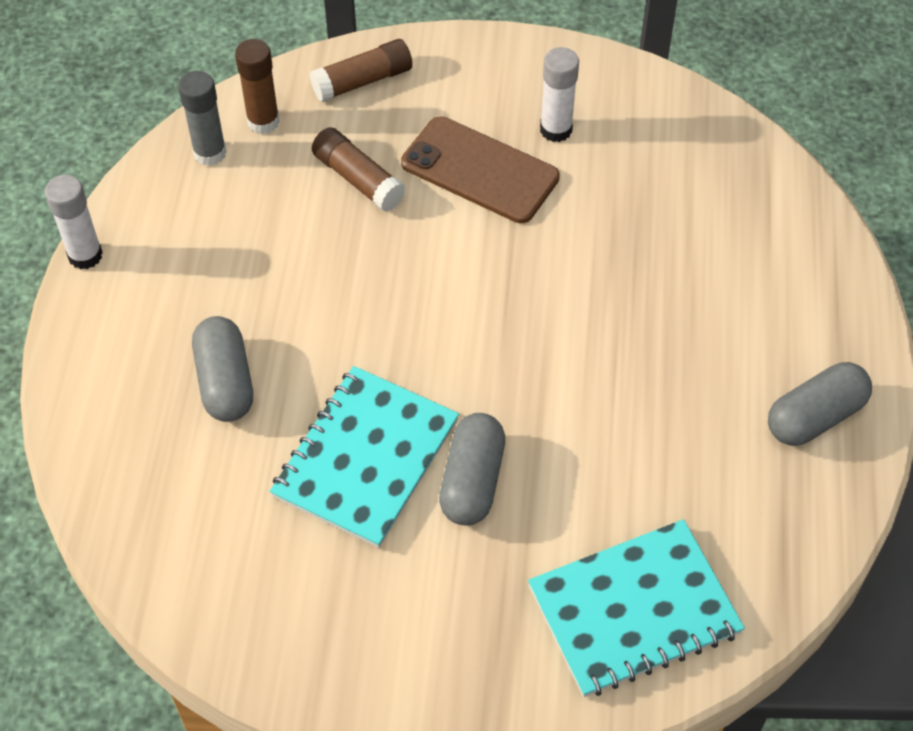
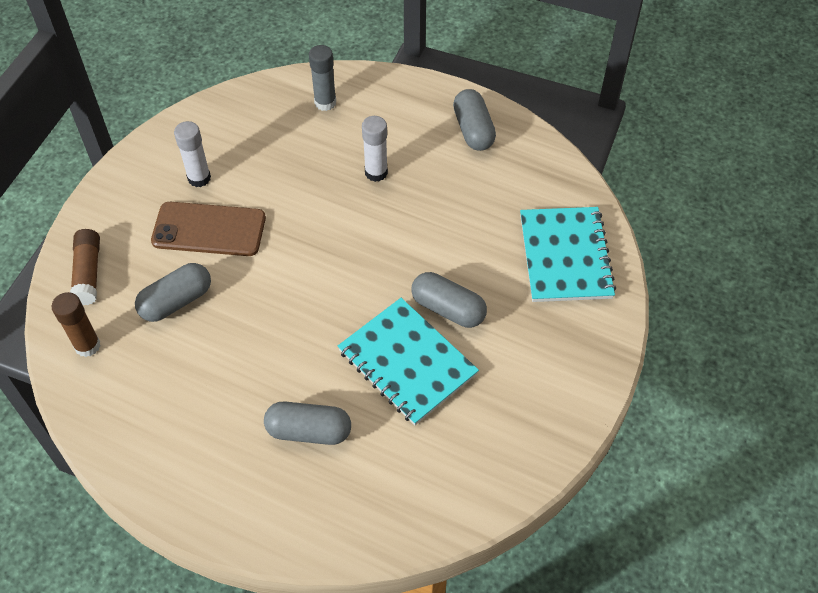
camera: 70 degrees left, 0 degrees up
(85, 255) = (147, 500): white glue stick -> white glue stick (376, 172)
(210, 153) = (97, 389): grey glue stick -> grey glue stick (325, 102)
(358, 179) = (176, 301): brown glue stick -> grey capsule
(479, 170) = (209, 229): brown phone -> brown phone turned 45 degrees clockwise

